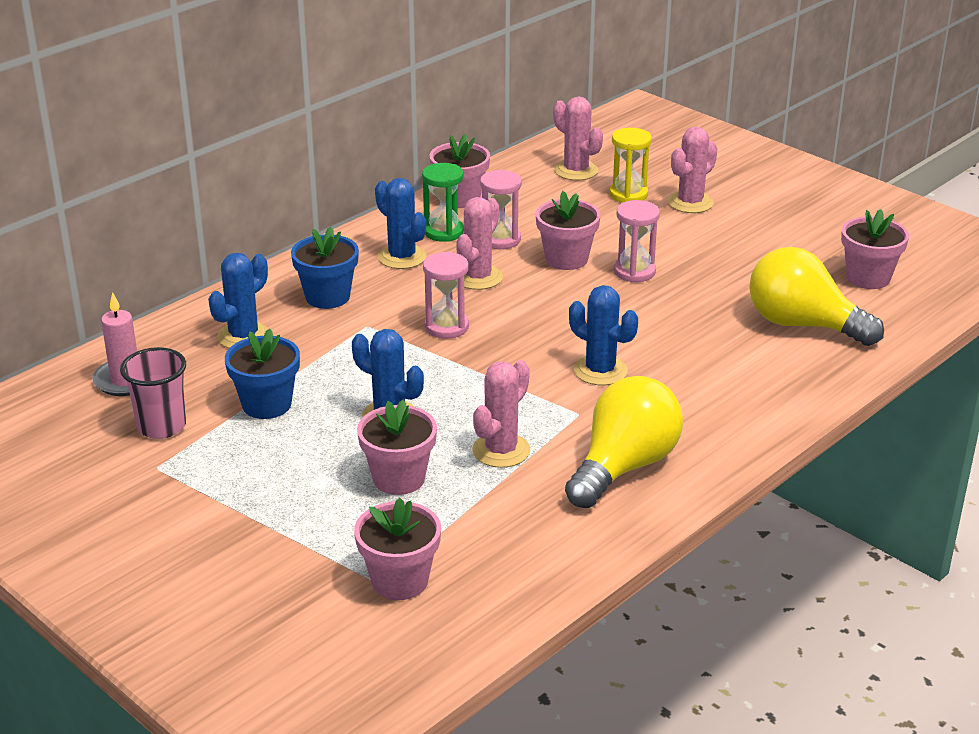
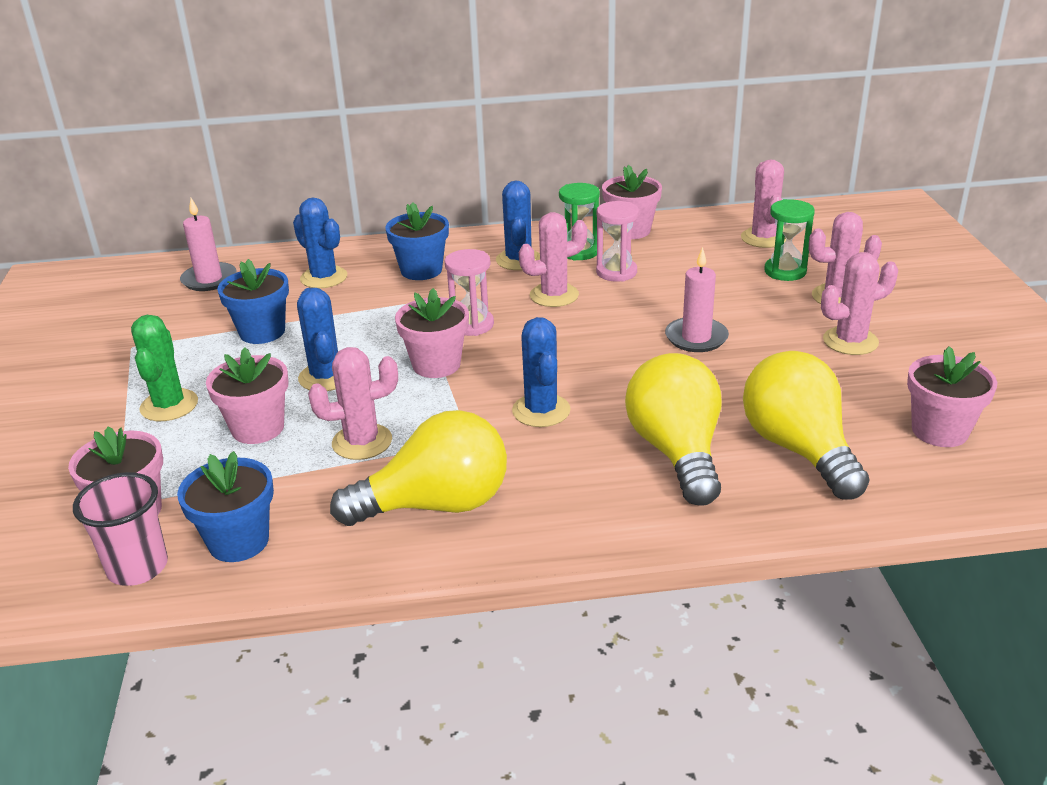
camera: 40 degrees right, 0 degrees up
(161, 426) = (179, 319): pink cup -> pink cup (138, 567)
(243, 336) = (324, 277): blue cactus -> blue cactus turned 60 degrees clockwise
(287, 496) = (169, 405): none -> green cactus
(521, 558) = (238, 541): none -> blue flower pot
(566, 259) = (650, 306): pink flower pot -> pink flower pot (436, 365)
(628, 194) = (785, 271): yellow hourglass -> green hourglass
(634, 272) = (696, 338): pink hourglass -> pink candle
(731, 359) = (677, 452): none -> yellow light bulb
(741, 235) = (850, 341): none -> pink cactus

